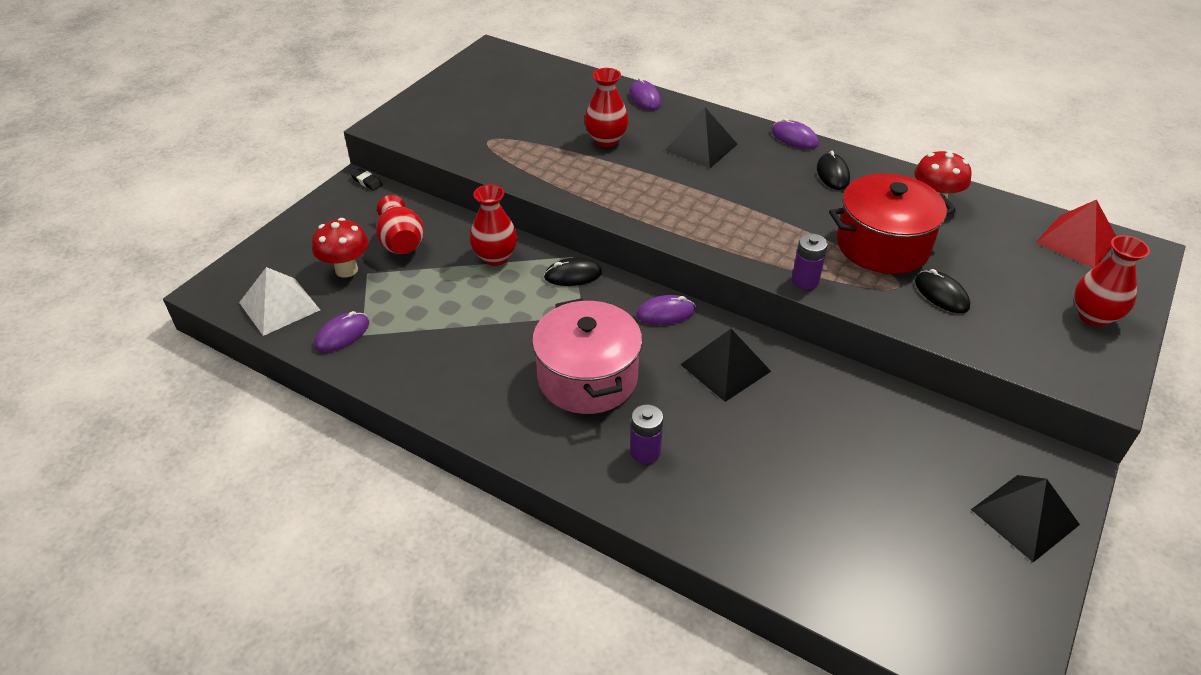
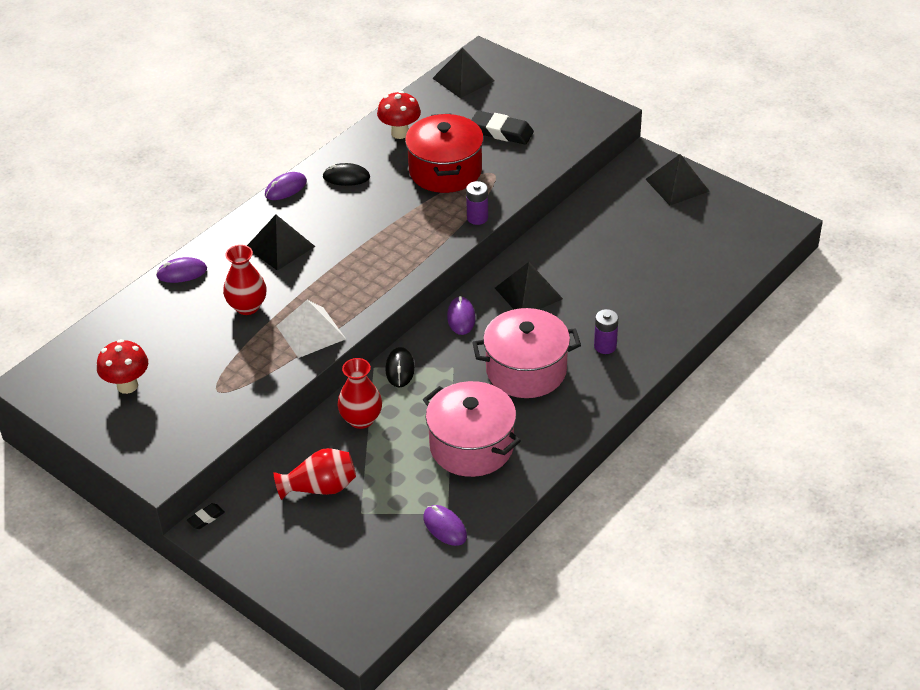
camera: 80 degrees left, 0 degrees up
(279, 306) = (394, 577): white pyramid -> white pyramid (311, 332)
(346, 270) = (352, 528): red mushroom -> red mushroom (127, 385)
(460, 343) = (471, 446): none -> pink pot
(941, 294) = (506, 156): black mouse -> none
(988, 285) = (501, 132): none -> black eraser
(1077, 241) = (463, 79): red pyramid -> black pyramid
(1093, 316) = (541, 96): red vase -> none

